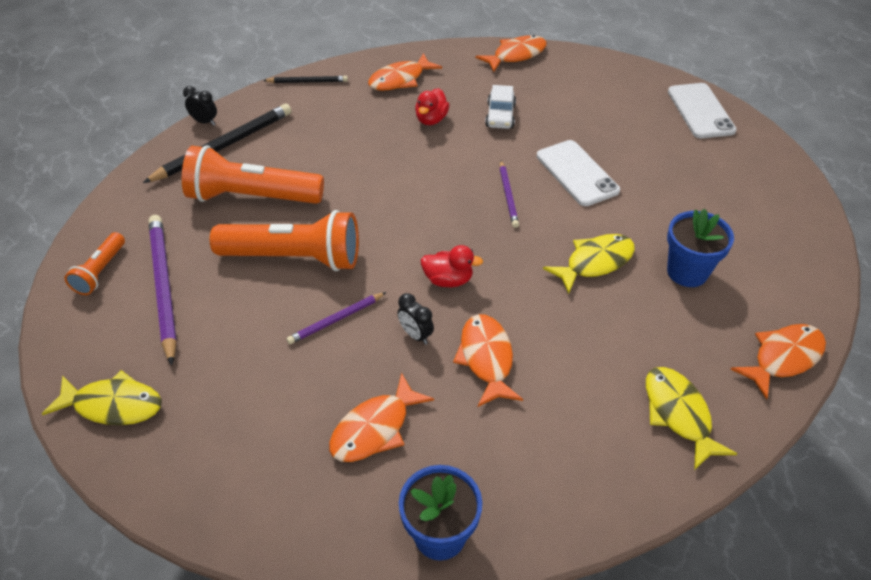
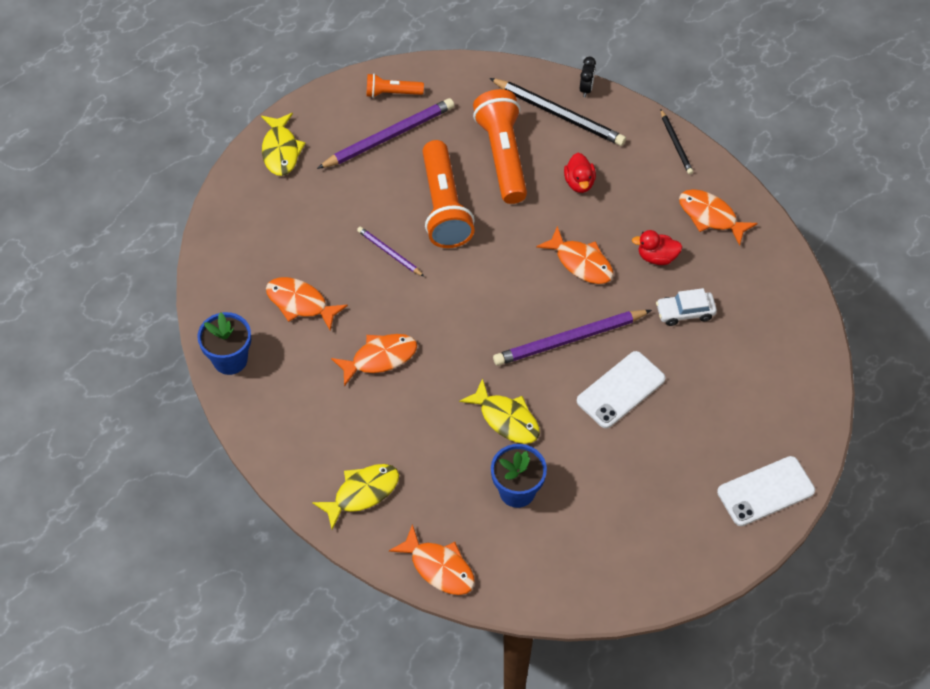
camera: 75 degrees right, 10 degrees up
(415, 335) = (389, 307): black clock -> none
(448, 280) = (452, 316): red duck -> red duck (579, 183)
(508, 195) = (569, 340): purple pencil -> purple pencil, size x1.85
(516, 55) = (798, 307): orange fish -> orange fish (581, 262)

